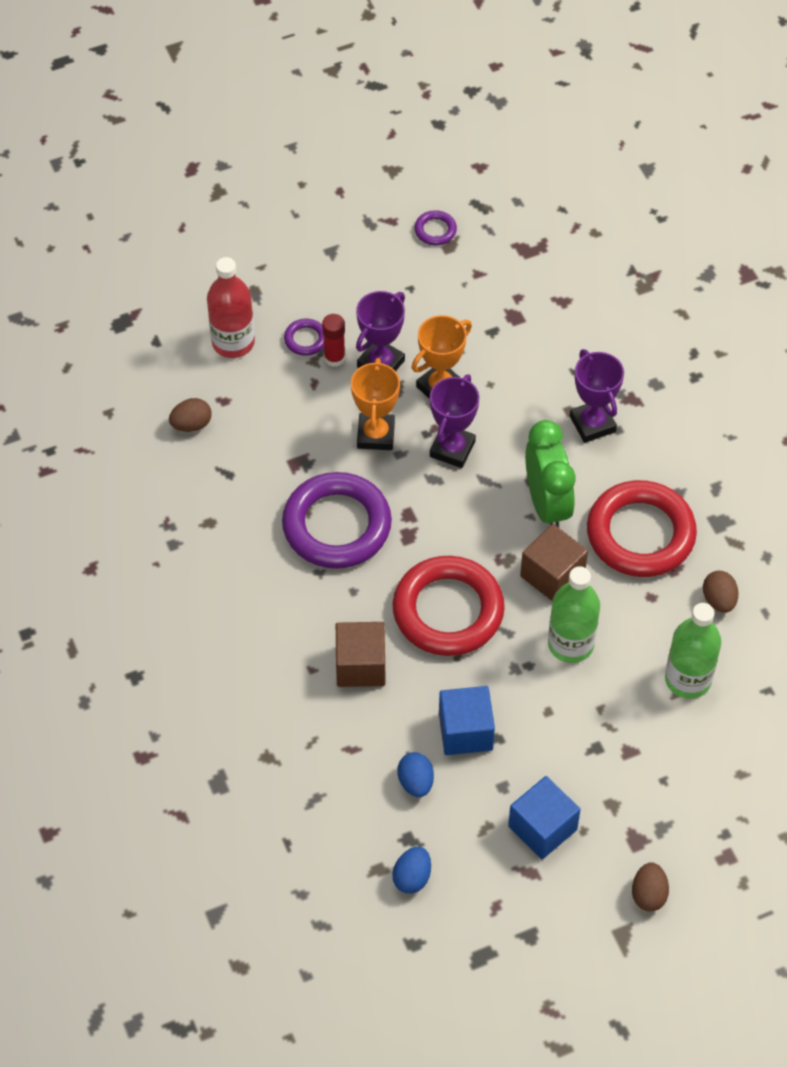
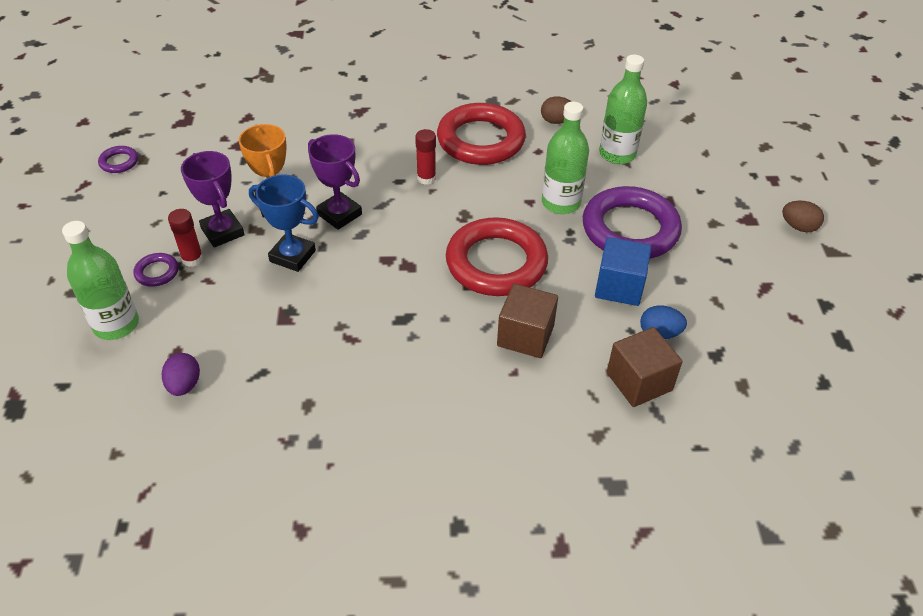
camera: 70 degrees left, 10 degrees down
(191, 424) = (184, 385): brown egg -> purple egg
(233, 342) = (116, 324): red bottle -> green bottle
(337, 525) = (370, 309): purple ring -> purple ring (630, 229)
(376, 435) = (292, 256): orange trophy -> blue trophy
(412, 877) = (755, 364): blue egg -> none
(542, 828) = (725, 267): blue cube -> none
(547, 504) = (426, 178): green clock -> red glue stick
(552, 575) = (493, 194): brown cube -> brown cube (639, 381)
(592, 424) = (369, 135): purple trophy -> none

